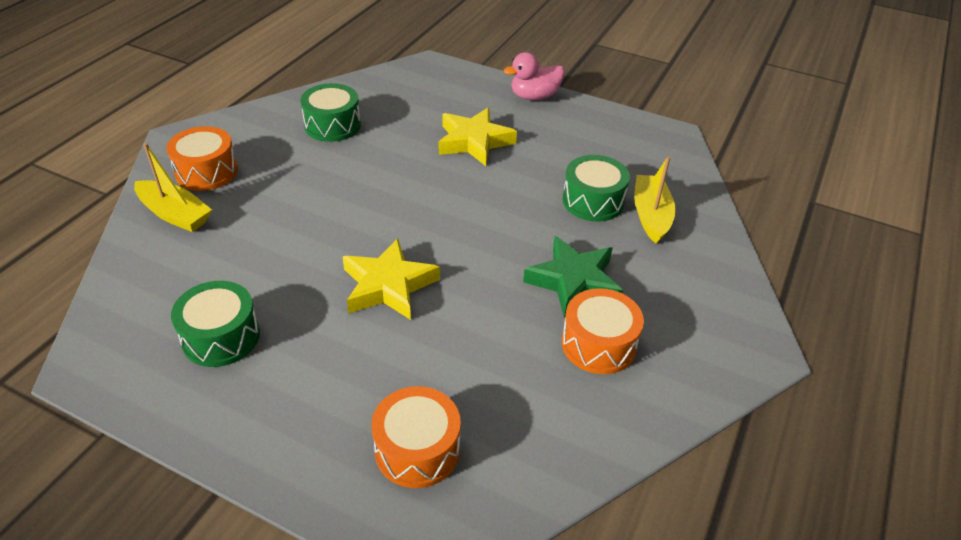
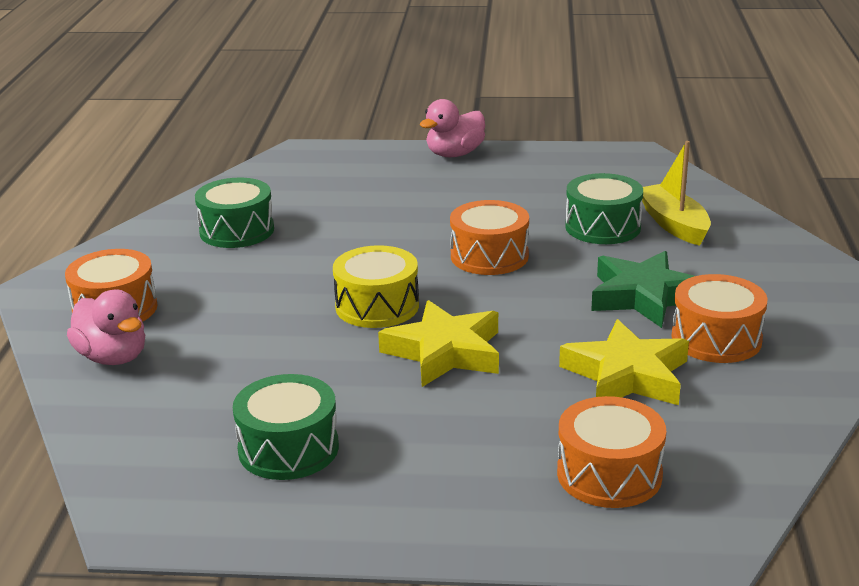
camera: 20 degrees left, 15 degrees down
(175, 214) = (113, 357): yellow boat -> pink duck
(374, 226) = (377, 306): none -> yellow drum
(474, 141) = (423, 207): yellow star -> yellow star (627, 375)
(487, 203) = (489, 256): none -> orange drum

